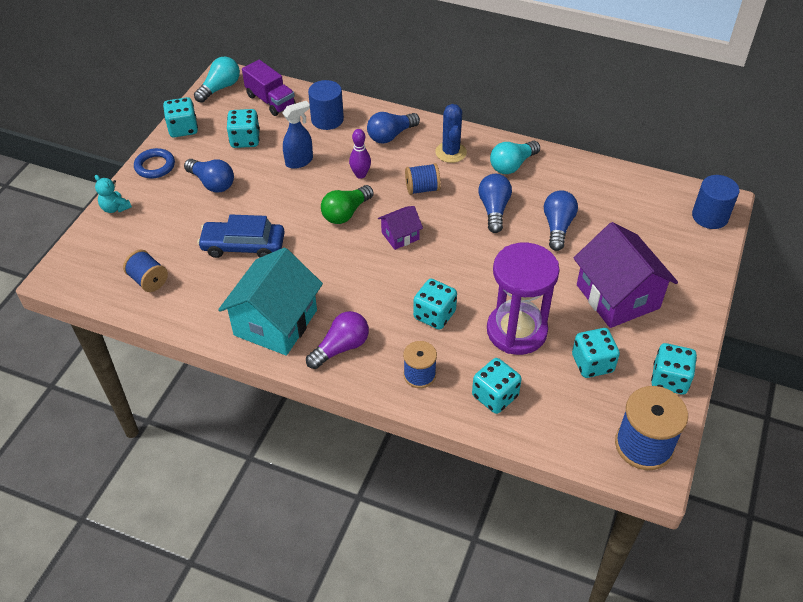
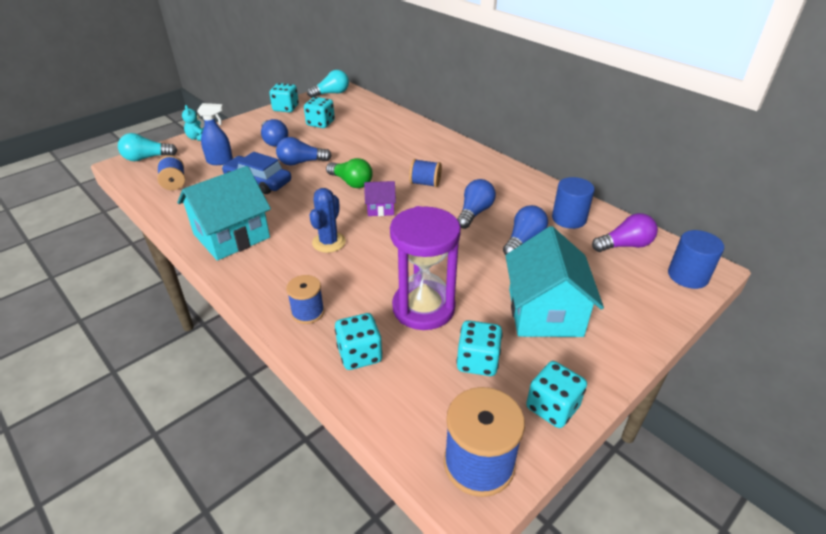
camera: 25 degrees right, 10 degrees down
(155, 166) = (247, 123): blue ring -> none
(270, 101) = (358, 107): purple truck -> none
(299, 161) = (346, 144): blue spray bottle -> blue spray bottle (220, 161)
(327, 119) = (389, 126): blue cylinder -> blue cylinder (569, 219)
(341, 347) = (263, 269): purple light bulb -> purple light bulb (624, 245)
(346, 213) = (351, 182): green light bulb -> green light bulb turned 120 degrees counterclockwise
(360, 175) = (384, 163): purple bowling pin -> none
(391, 135) = (428, 145): blue light bulb -> blue light bulb (301, 162)
(434, 315) = (360, 271): turquoise dice -> none
(451, 152) = (468, 167): blue cactus -> blue cactus (329, 242)
(512, 165) = (514, 188): turquoise light bulb -> turquoise light bulb (147, 158)
(617, 296) = (545, 312): purple house -> turquoise house

